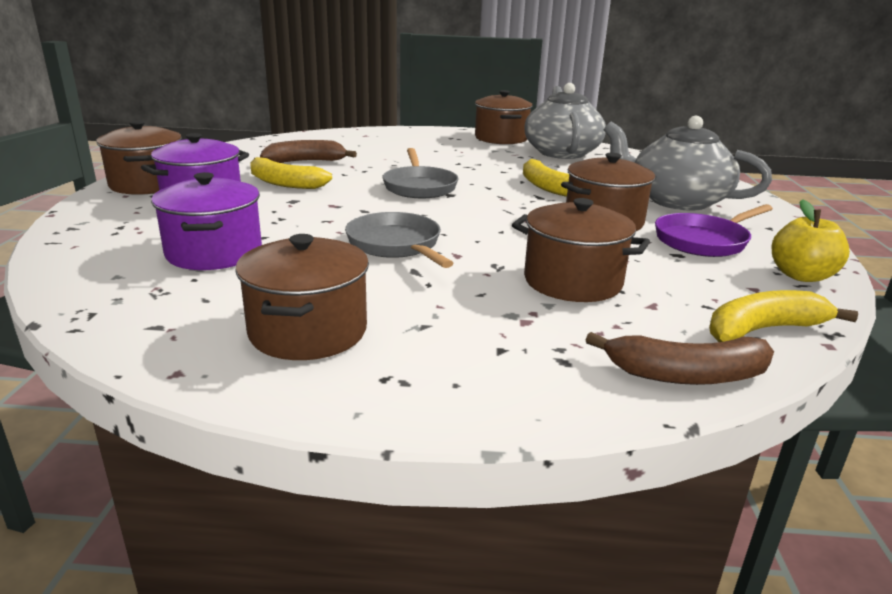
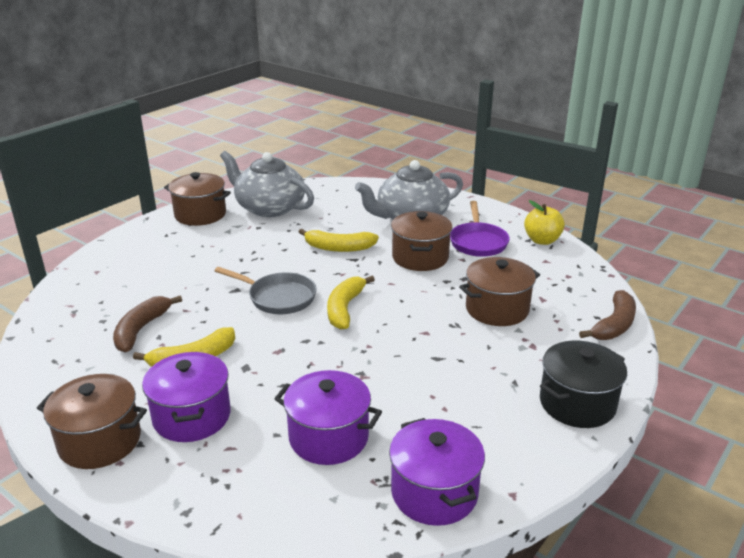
camera: 55 degrees left, 5 degrees up
(152, 322) = (434, 492): none -> purple pot
(308, 331) = (493, 428): brown pot -> none
(396, 245) = (388, 350): grey pan -> none
(427, 382) = (577, 403): none -> black pot
(763, 329) = (587, 282): yellow banana -> yellow banana (345, 308)

